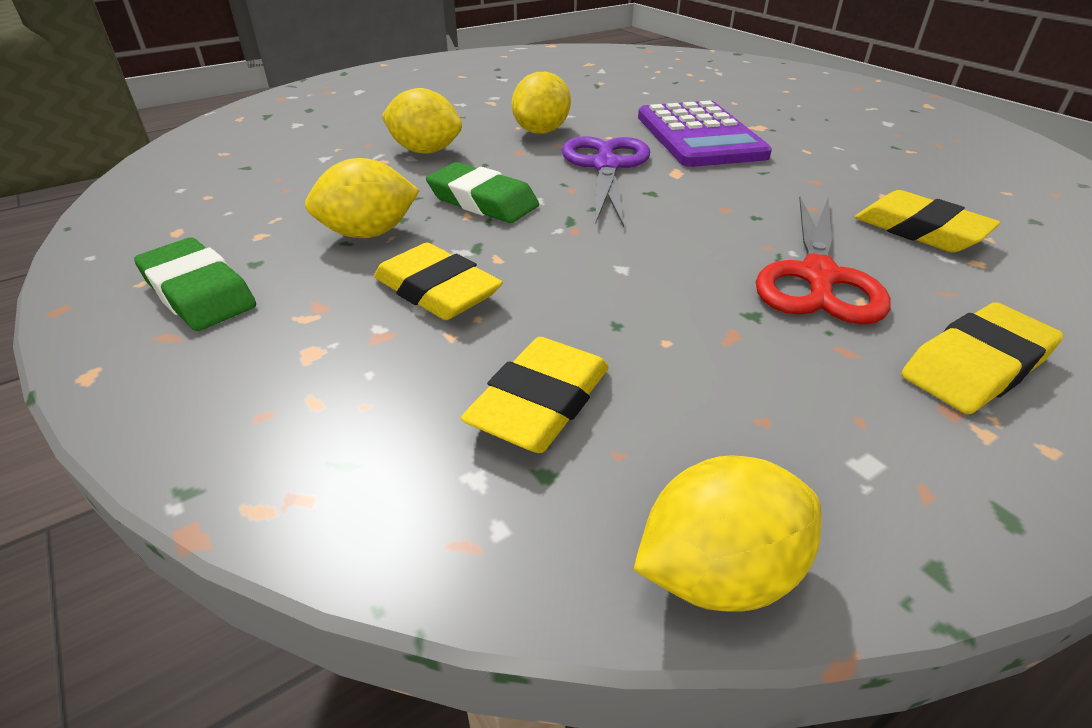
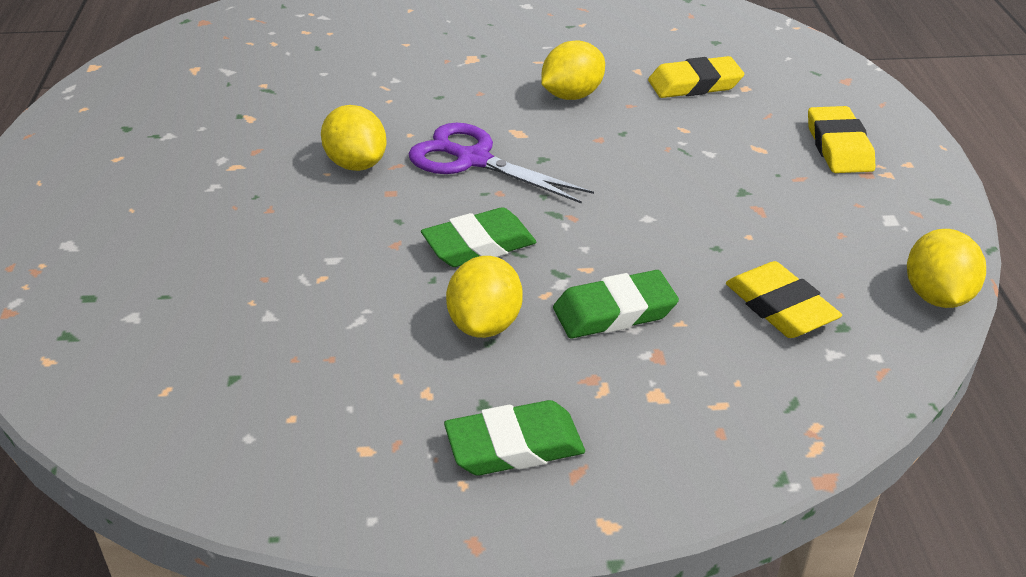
camera: 60 degrees left, 0 degrees up
(425, 151) = (328, 245): yellow lemon -> yellow lemon (572, 95)
(437, 290) = (614, 312): yellow eraser -> green eraser
(699, 136) = (460, 92): purple calculator -> none
(817, 277) = (719, 148): red scissors -> none

